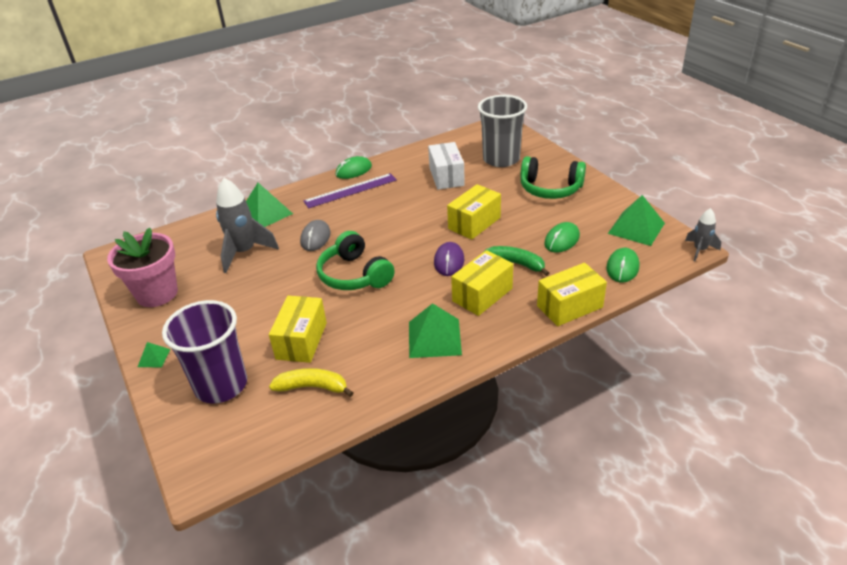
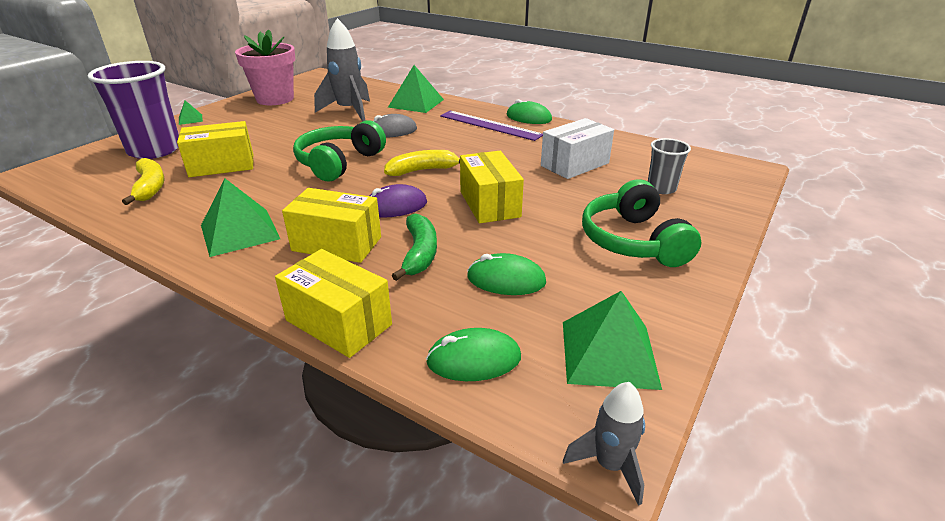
camera: 60 degrees right, 5 degrees down
(403, 238) = (422, 170): none -> yellow banana
(474, 223) = (489, 204): yellow box -> yellow box turned 60 degrees clockwise
(501, 159) = (661, 188): grey cup -> grey cup, size x0.51

